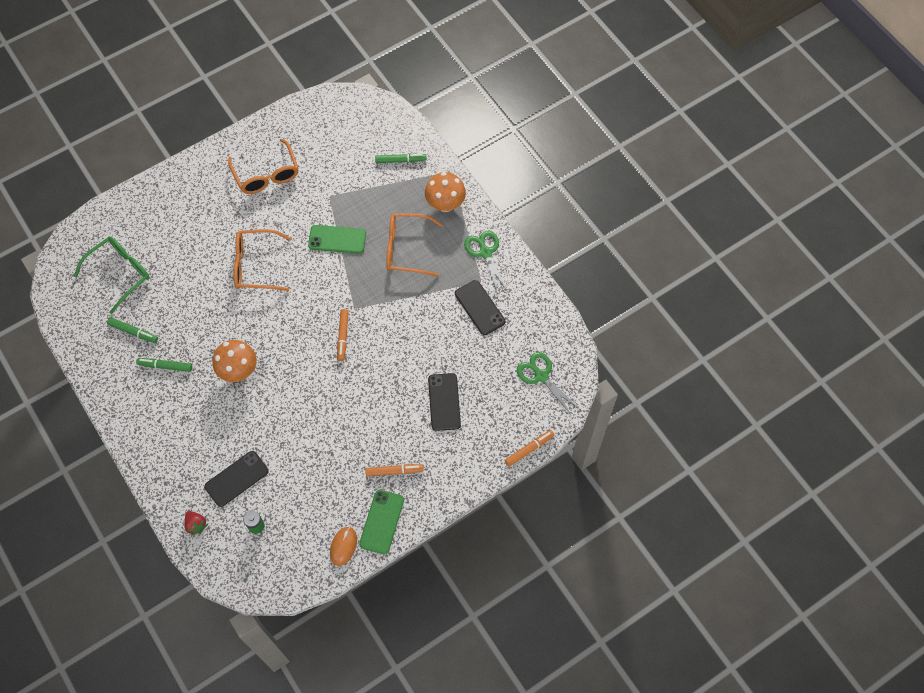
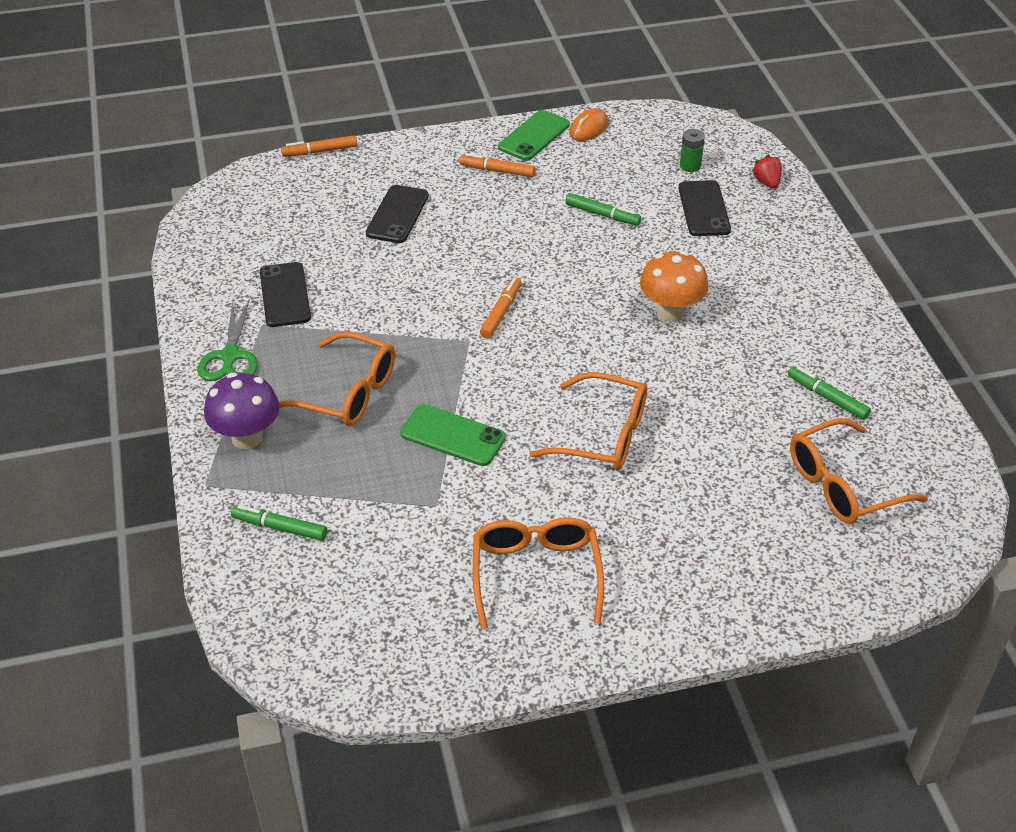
camera: 160 degrees left, 20 degrees down
(120, 274) = (843, 485): green glasses -> orange glasses
(165, 366) = (782, 344): green marker -> green marker (602, 215)
(236, 479) = (703, 209): black phone -> black phone turned 75 degrees counterclockwise
(445, 204) = (247, 437): orange mushroom -> purple mushroom
(541, 376) = (255, 208): green scissors -> none

